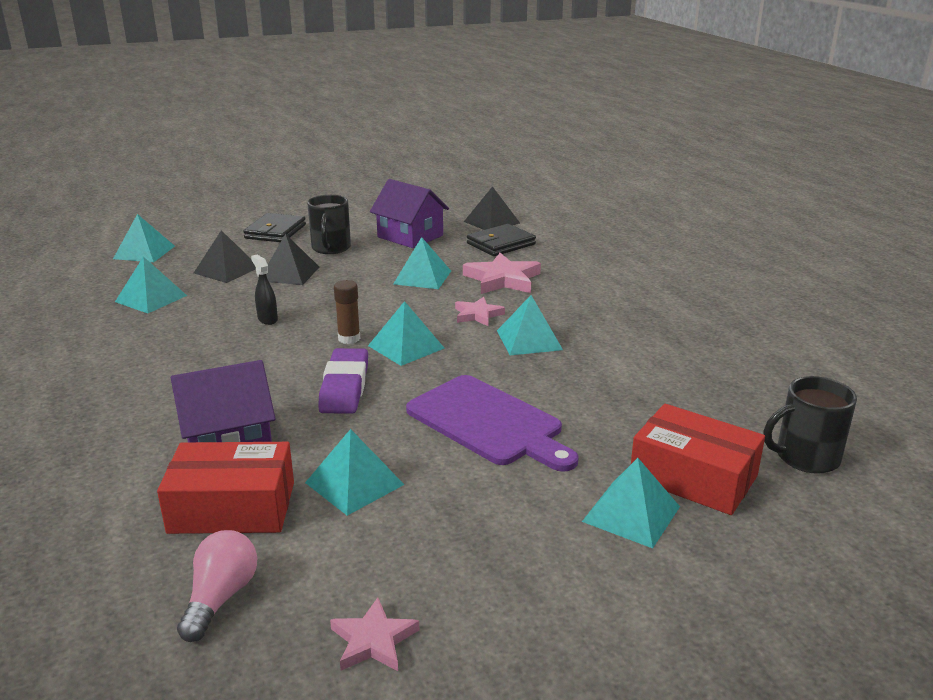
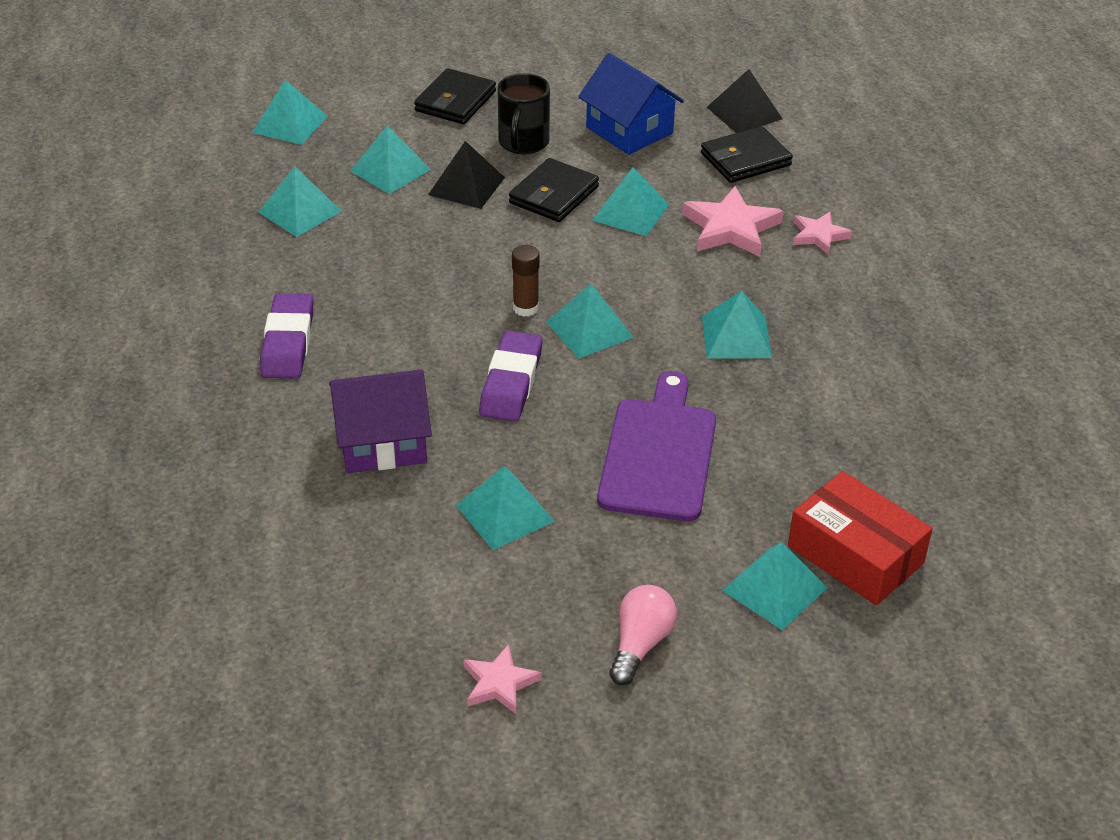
camera: 10 degrees right, 15 degrees up
(137, 380) = (288, 342): none -> purple eraser
(220, 598) = (368, 621): pink light bulb -> pink light bulb (640, 644)
(226, 270) = (390, 170): black pyramid -> turquoise pyramid
(232, 507) = (383, 524): red box -> none
(267, 319) = (434, 264): black spray bottle -> none
(360, 273) = (554, 195): none -> black wallet
(410, 236) = (629, 130): purple house -> blue house
(477, 315) = (685, 287): pink star -> pink star (819, 235)
(488, 423) = (659, 454): purple cutting board -> purple cutting board turned 135 degrees counterclockwise
(805, 457) = (987, 547): black mug -> none

